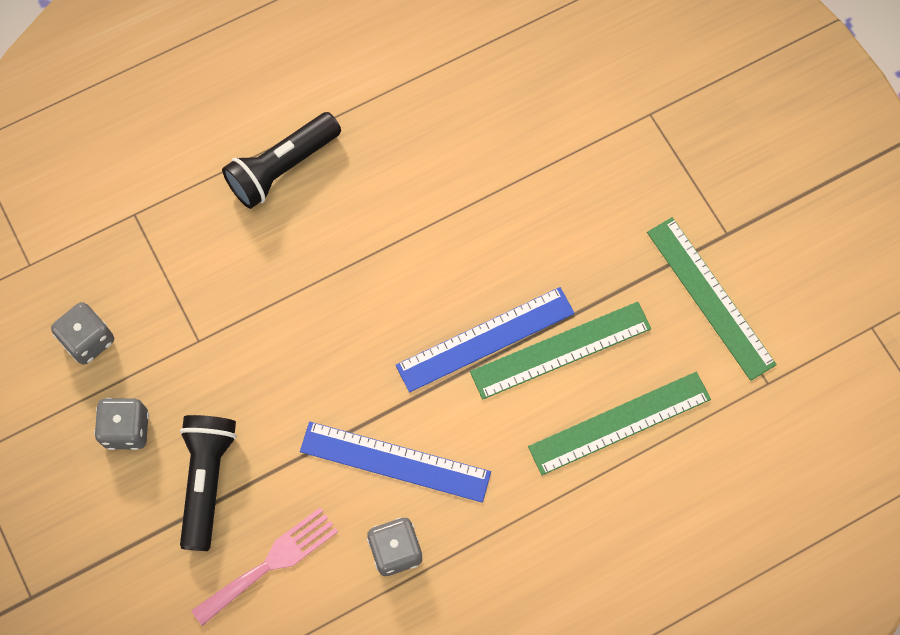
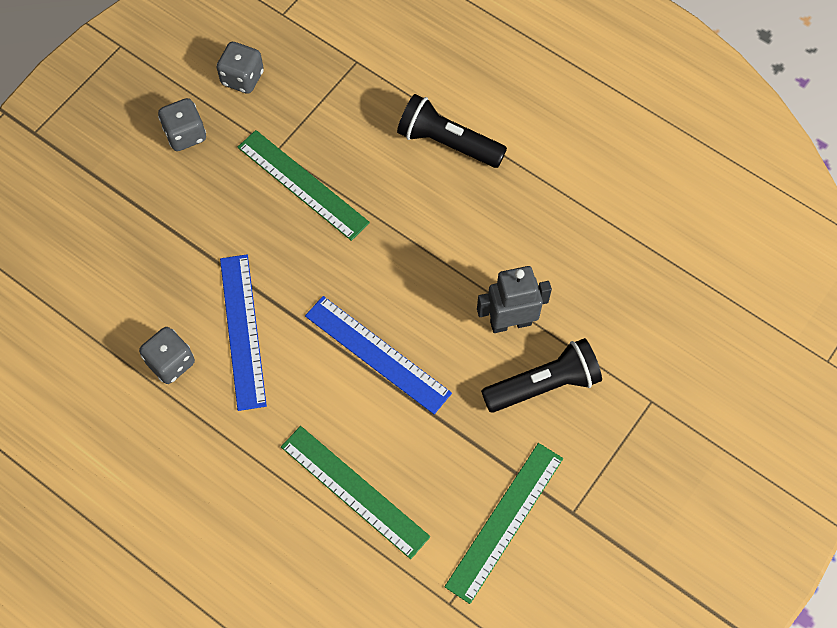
camera: 65 degrees right, 5 degrees down
(207, 480) = (169, 205): black flashlight -> black flashlight (544, 384)
(271, 563) = (124, 278): pink fork -> none
(511, 200) = (510, 322): none -> grey robot
(560, 350) = (396, 417): green ruler -> green ruler (303, 184)

